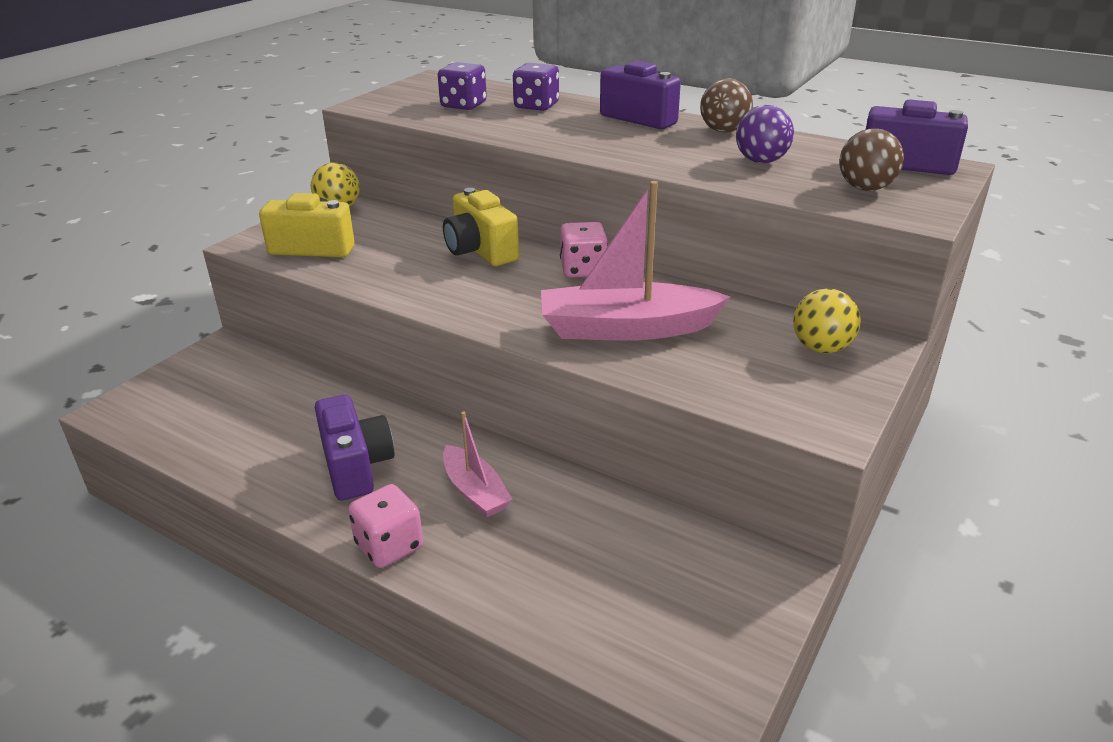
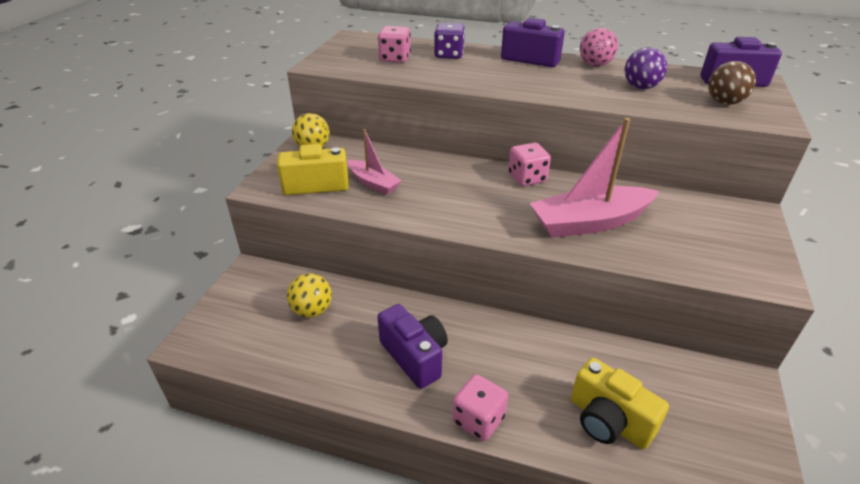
camera: 15 degrees left, 5 degrees up
(463, 105) = (395, 58): purple dice -> pink dice
(475, 491) = (513, 360): pink boat -> pink boat (373, 183)
(480, 251) = (444, 172): yellow camera -> yellow camera (608, 421)
(723, 131) = (595, 65): brown ball -> pink ball
(821, 348) = (723, 219): yellow ball -> yellow ball (312, 310)

